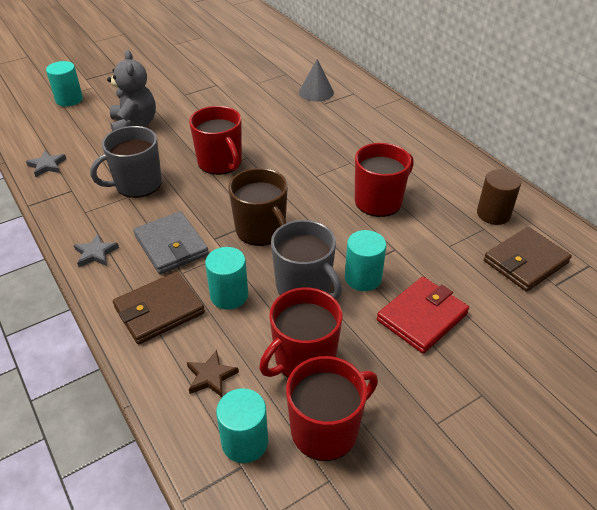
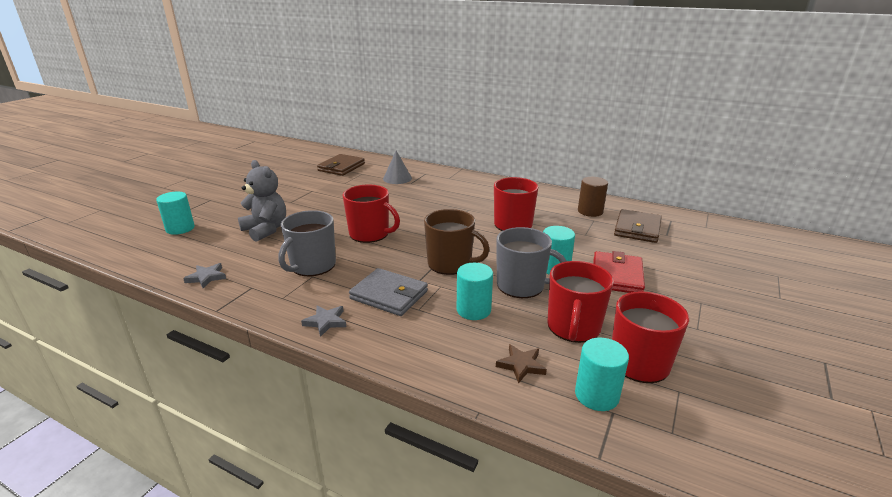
camera: 30 degrees left, 15 degrees down
(159, 310) = (428, 339): brown wallet -> brown wallet (341, 167)

